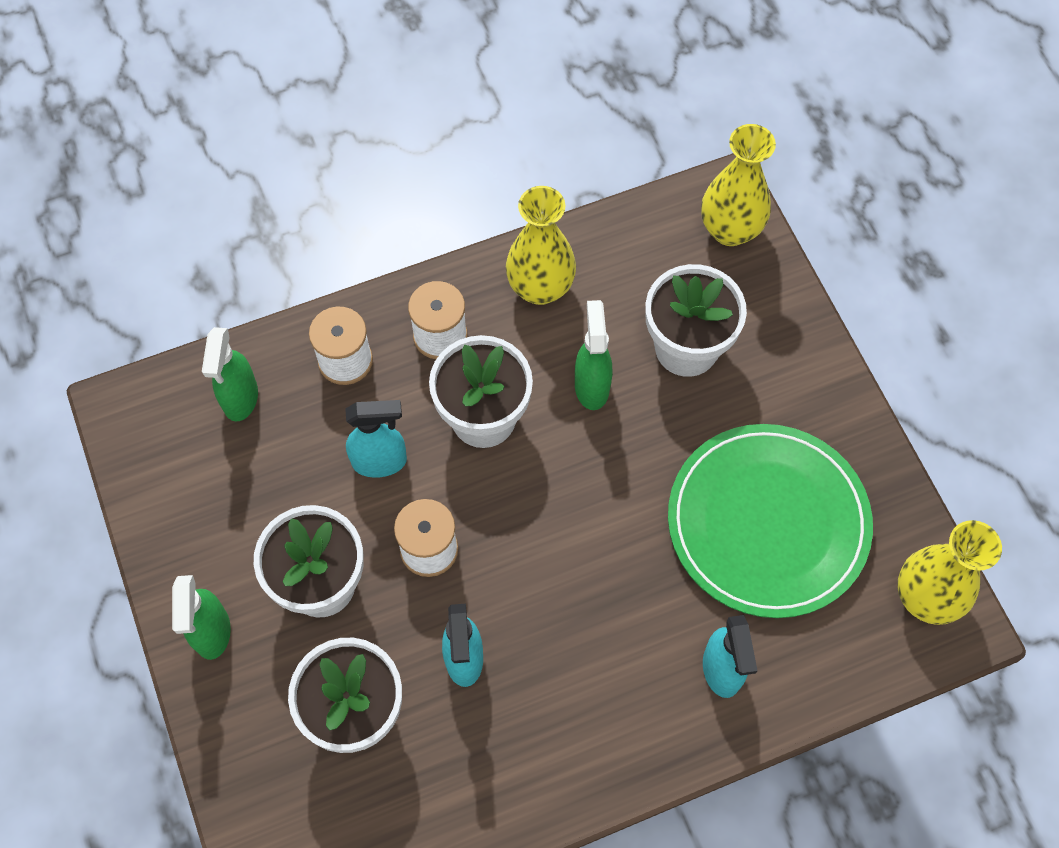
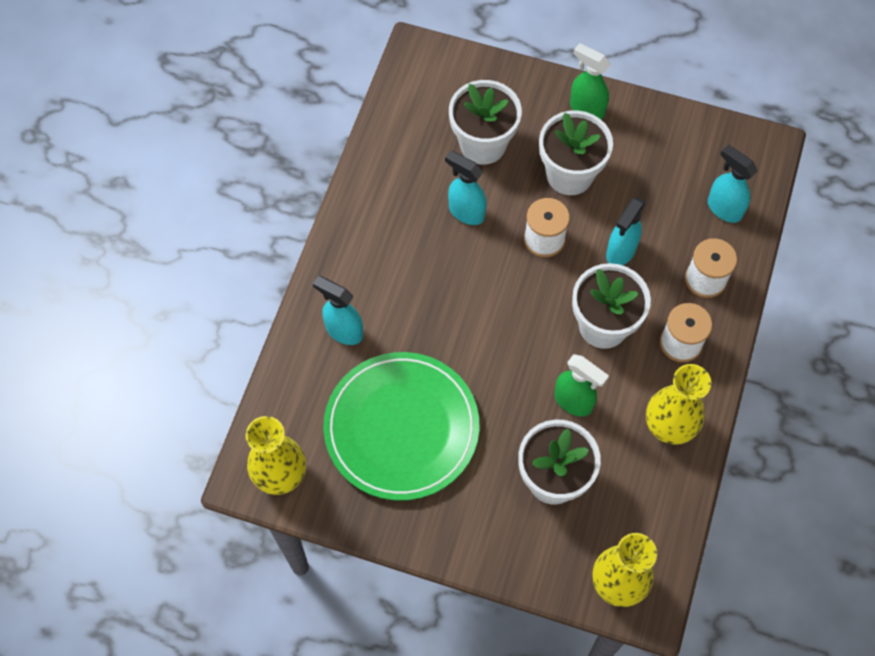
camera: 130 degrees right, 0 degrees up
(240, 399) = (723, 208): green spray bottle -> turquoise spray bottle

